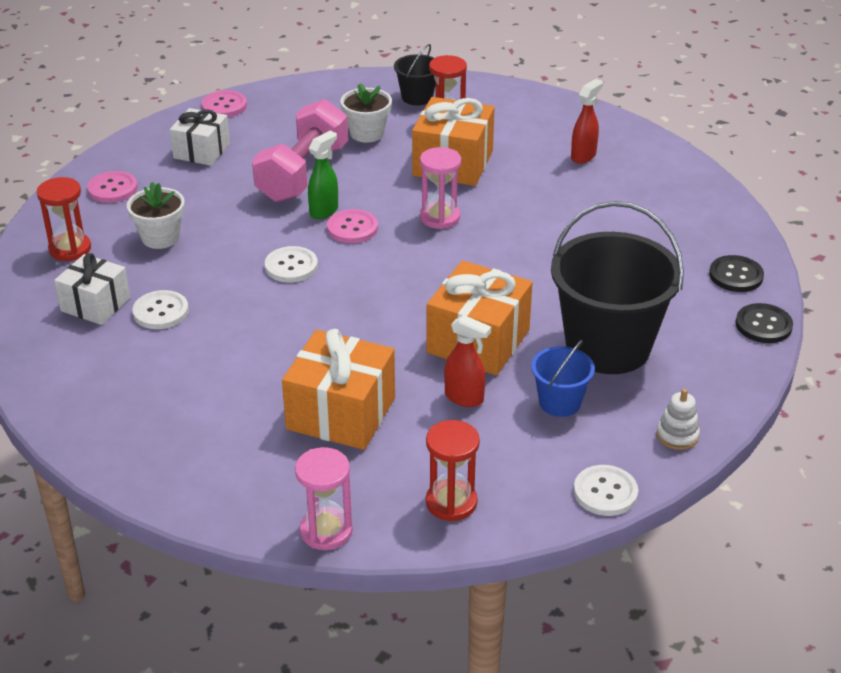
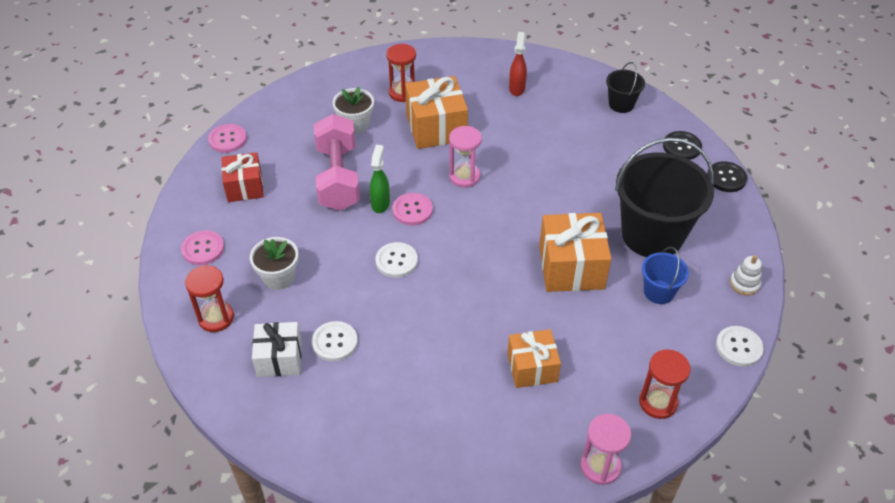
camera: 30 degrees left, 10 degrees up
(202, 151) = (244, 187): white gift -> red gift
(341, 413) = (532, 367): orange gift -> orange gift, size x0.65
(417, 97) = (365, 80): black bucket -> black bucket (621, 104)
(464, 398) = (599, 316): red spray bottle -> none

